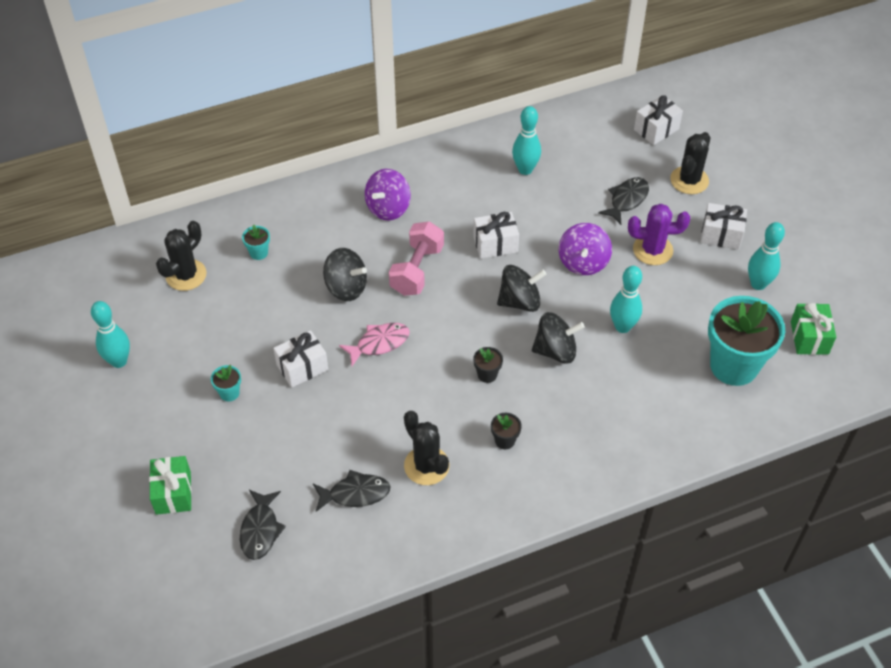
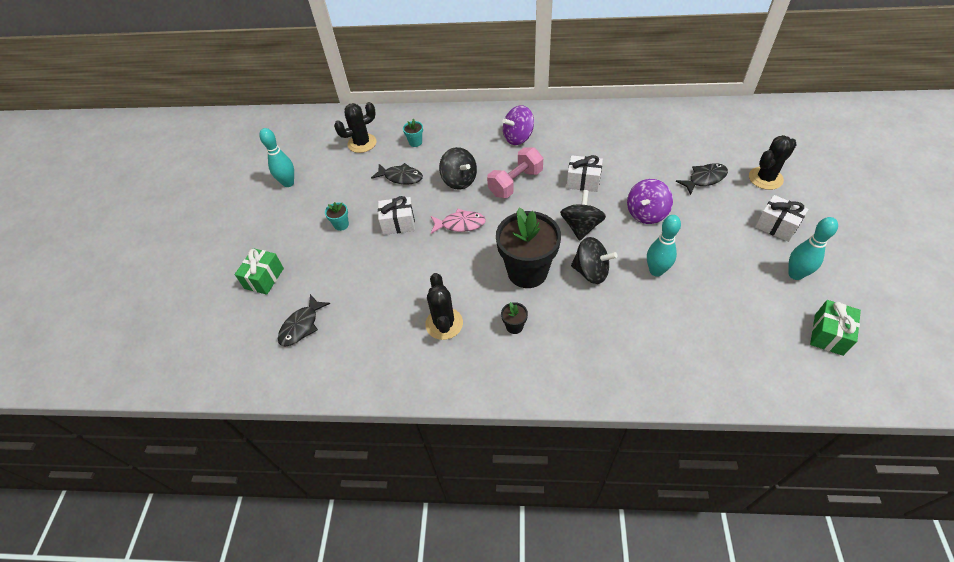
camera: 30 degrees right, 0 degrees up
(355, 493) = (381, 325): black fish -> black fish (401, 177)
(487, 374) = (527, 272): black flower pot -> black flower pot, size x2.48
(520, 301) = (581, 227): black spinning top -> black spinning top turned 90 degrees counterclockwise
(525, 169) = (632, 138): turquoise bowling pin -> none
(652, 250) = (709, 221): purple cactus -> none
(656, 129) = (753, 136): white gift -> none
(734, 366) = (743, 334): turquoise flower pot -> none

